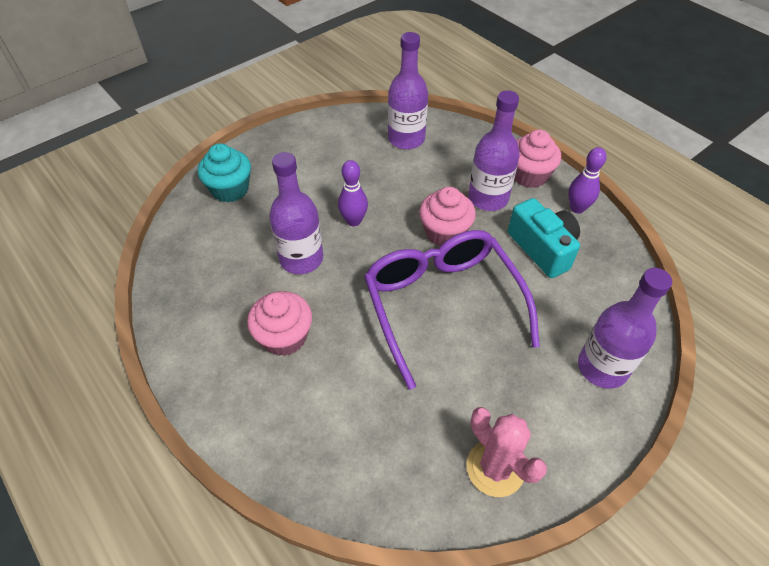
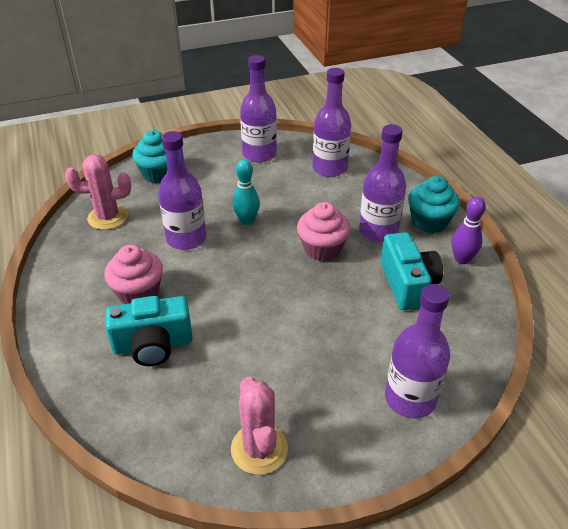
camera: 20 degrees right, 10 degrees down
(201, 257) = (108, 217): none -> pink cactus
(326, 139) = (259, 154): none -> purple bottle
(332, 391) = (153, 345): none -> turquoise camera
(353, 221) = (247, 221): purple bowling pin -> turquoise bowling pin
(443, 305) = (287, 305): purple glasses -> none
(529, 175) = (429, 222): pink cupcake -> turquoise cupcake

